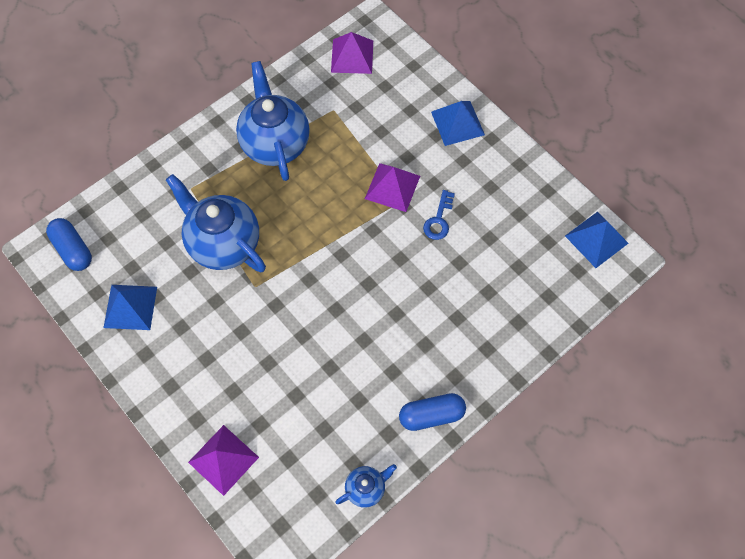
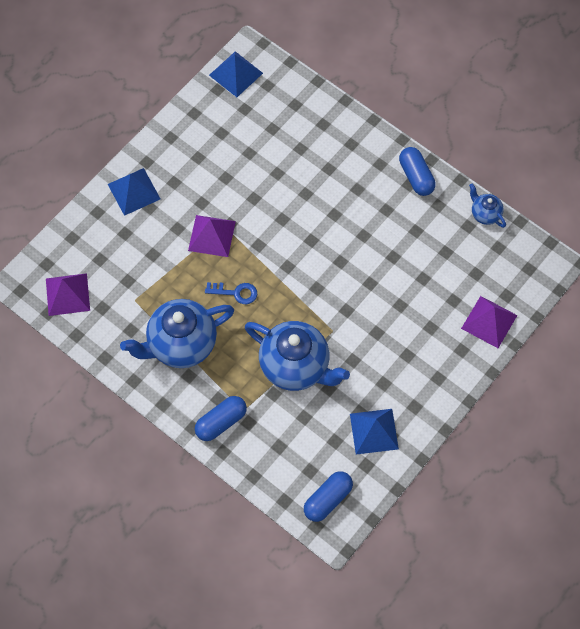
camera: 100 degrees left, 0 degrees up
(183, 167) = (221, 422): none -> blue capsule
(223, 243) = (295, 366): blue teapot -> blue teapot turned 90 degrees counterclockwise
(439, 219) = (238, 194): blue key -> blue key (235, 293)

